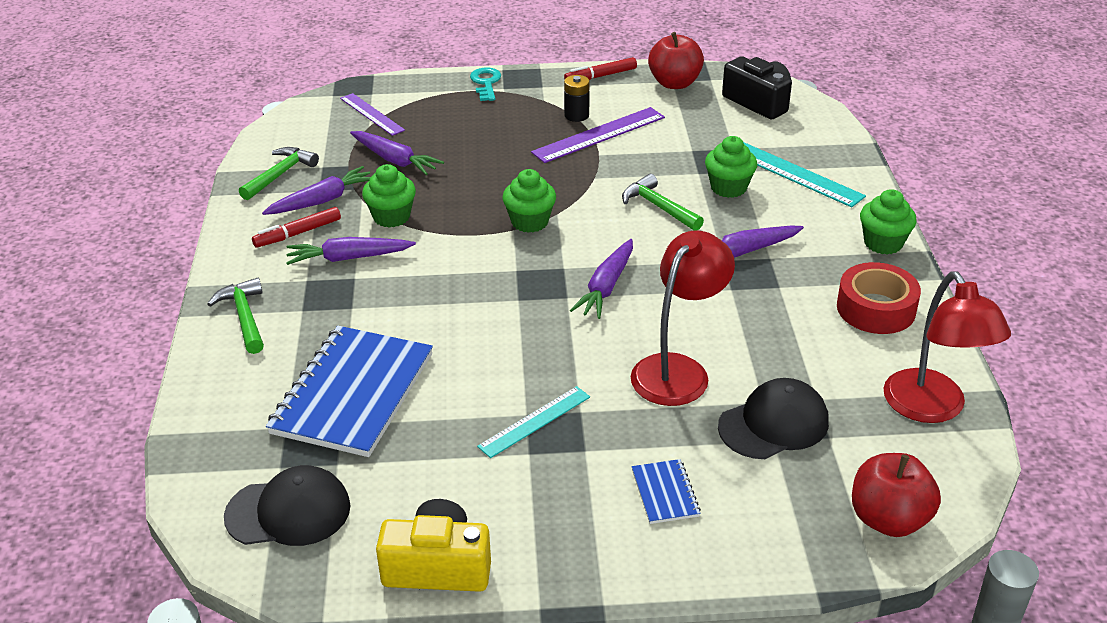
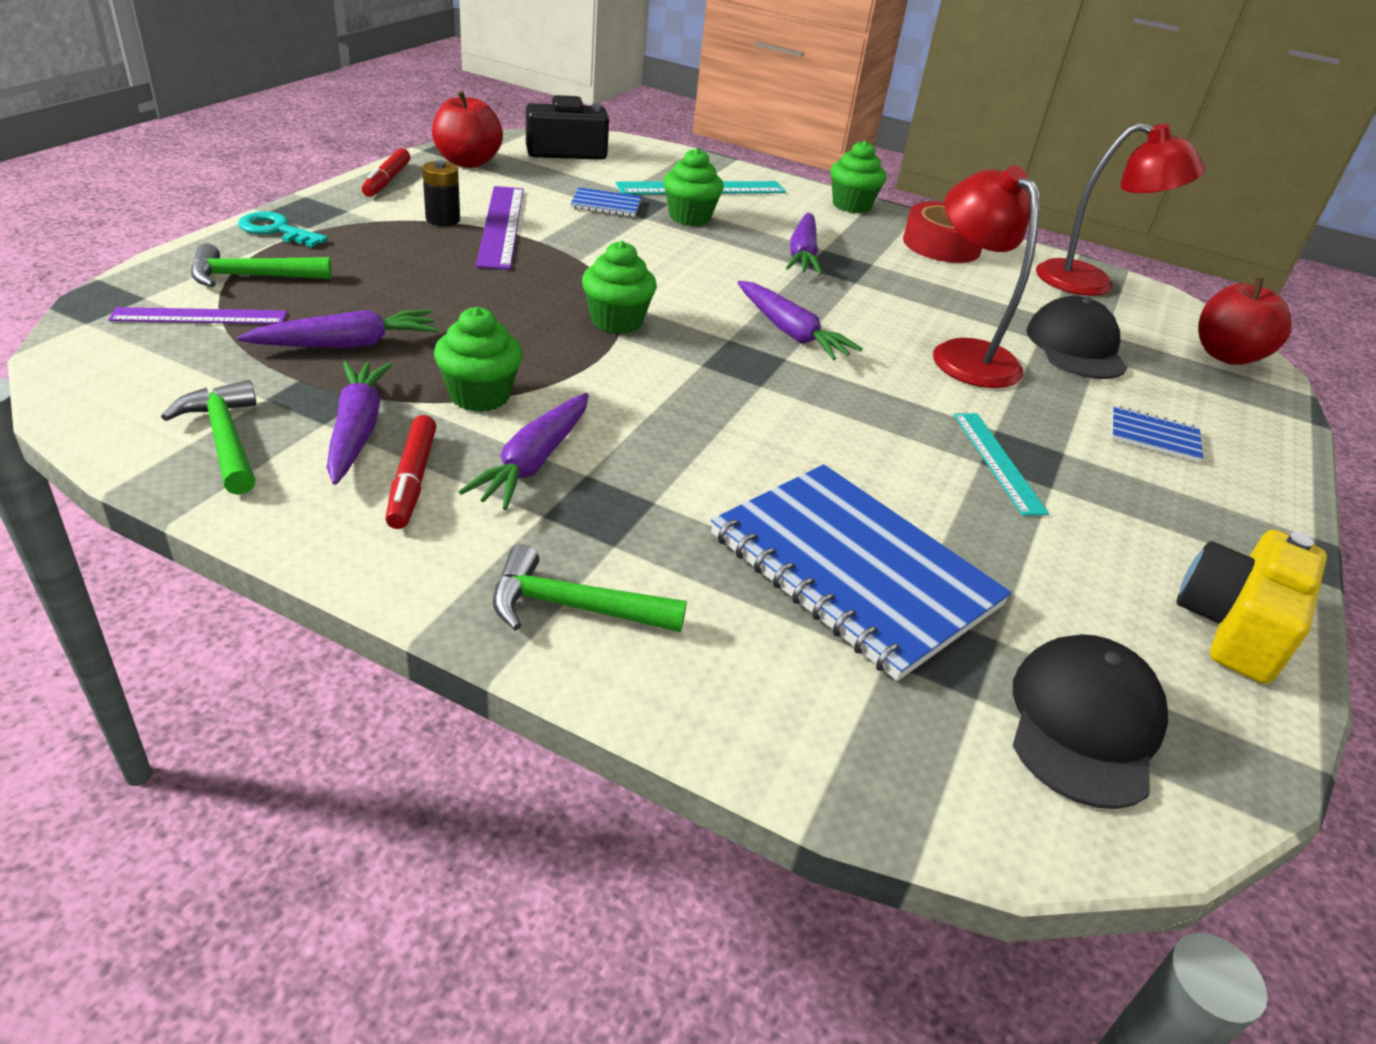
camera: 65 degrees left, 0 degrees up
(658, 207) = (679, 255): green hammer -> green hammer (252, 277)
(694, 152) = (606, 205): none -> blue notebook

